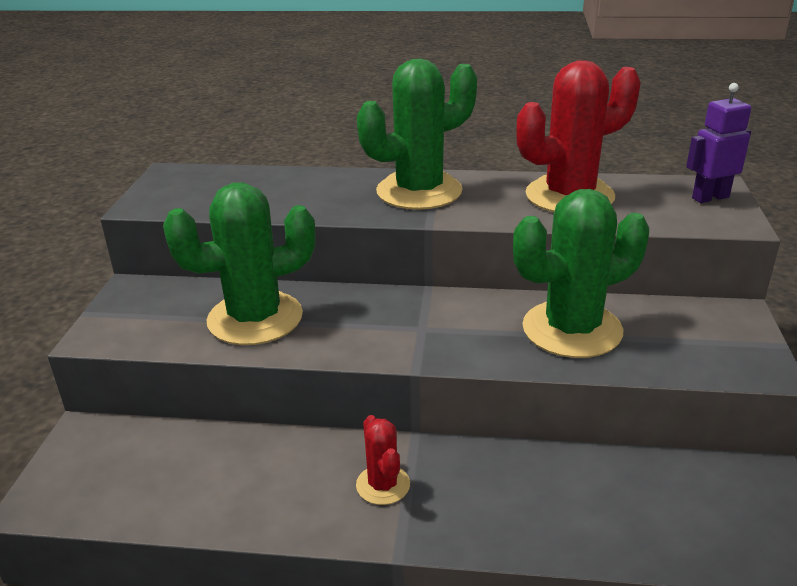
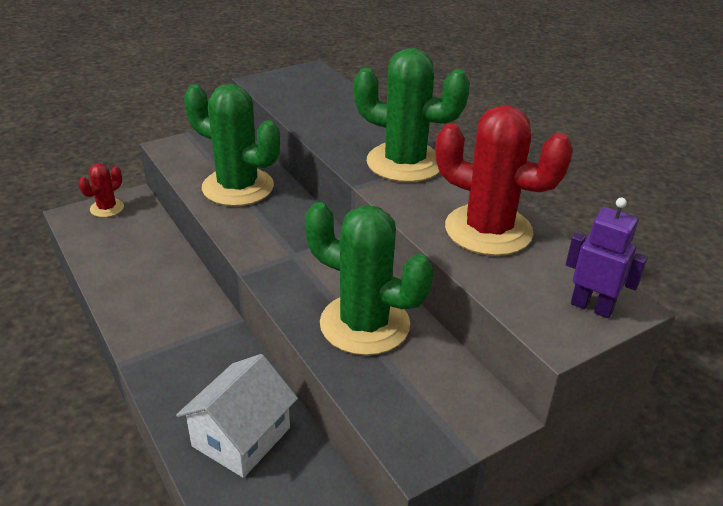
camera: 50 degrees right, 5 degrees up
(383, 485) = (178, 328): red cactus -> red cactus (107, 208)
(598, 502) = (241, 437): none -> white house

